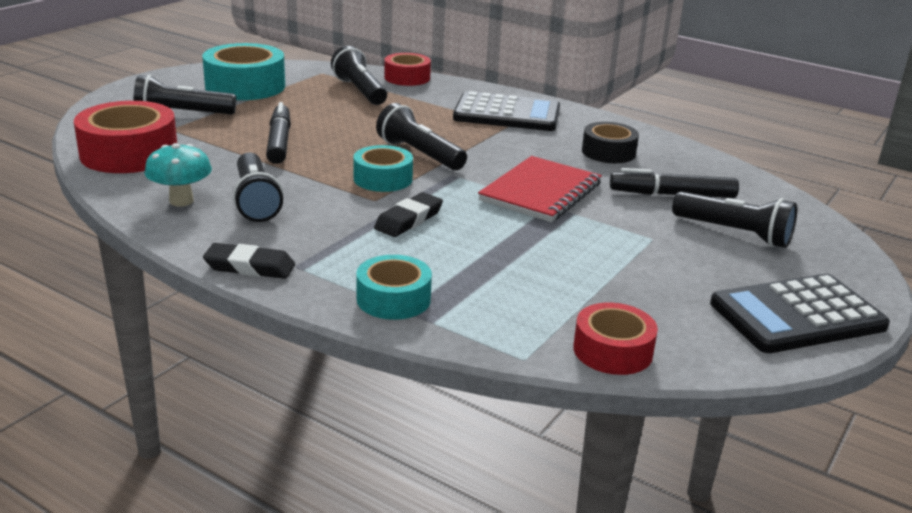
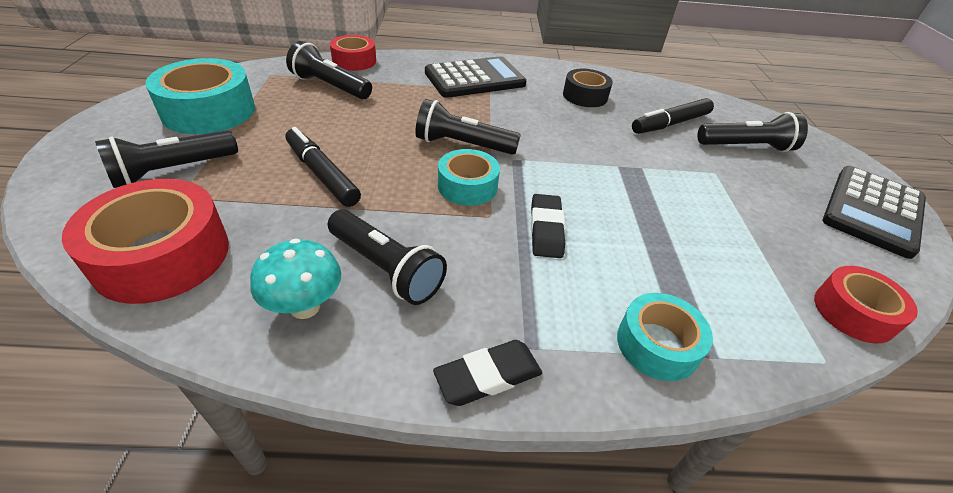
camera: 35 degrees left, 15 degrees up
(540, 192) = (596, 154): red notebook -> none

